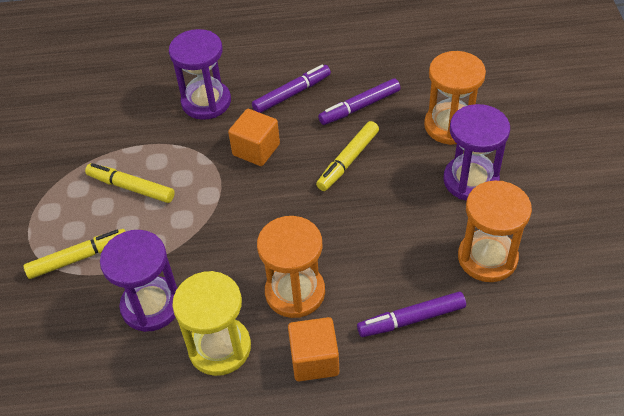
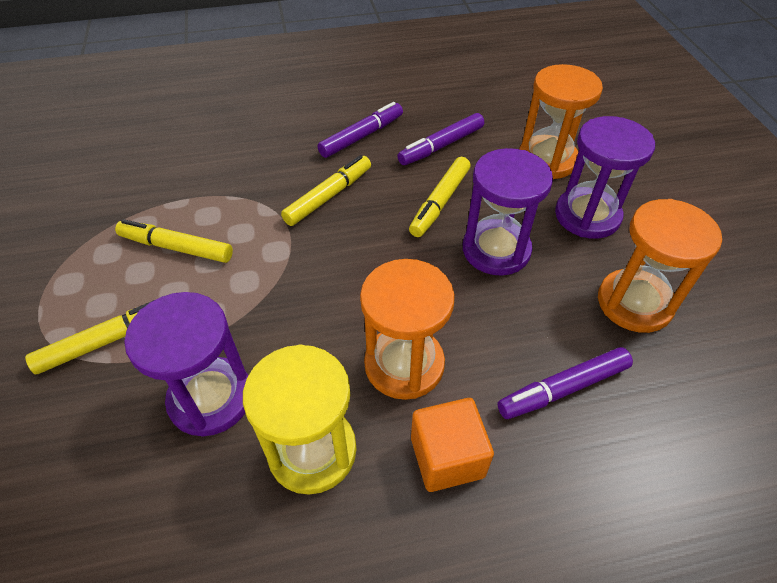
camera: 10 degrees left, 0 degrees up
(206, 102) = (263, 149): purple hourglass -> purple hourglass (496, 250)
(256, 149) = (328, 196): orange cube -> yellow marker

